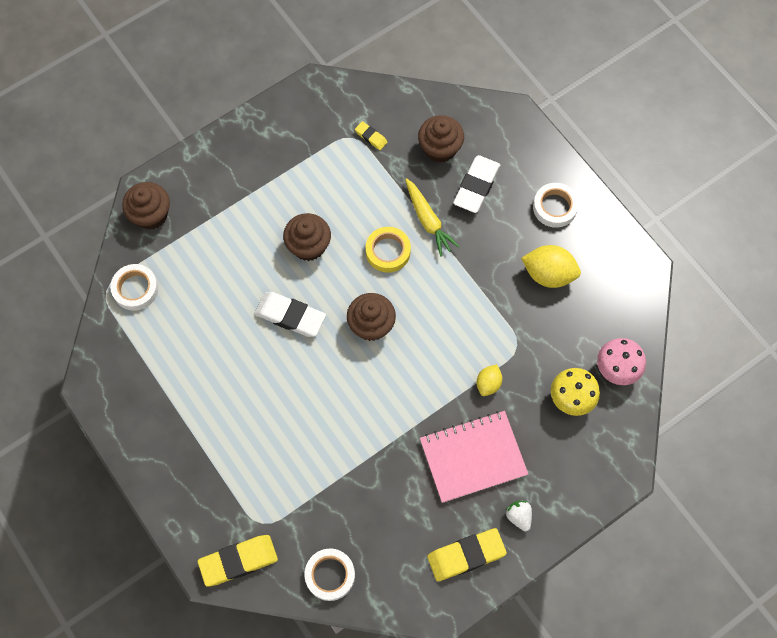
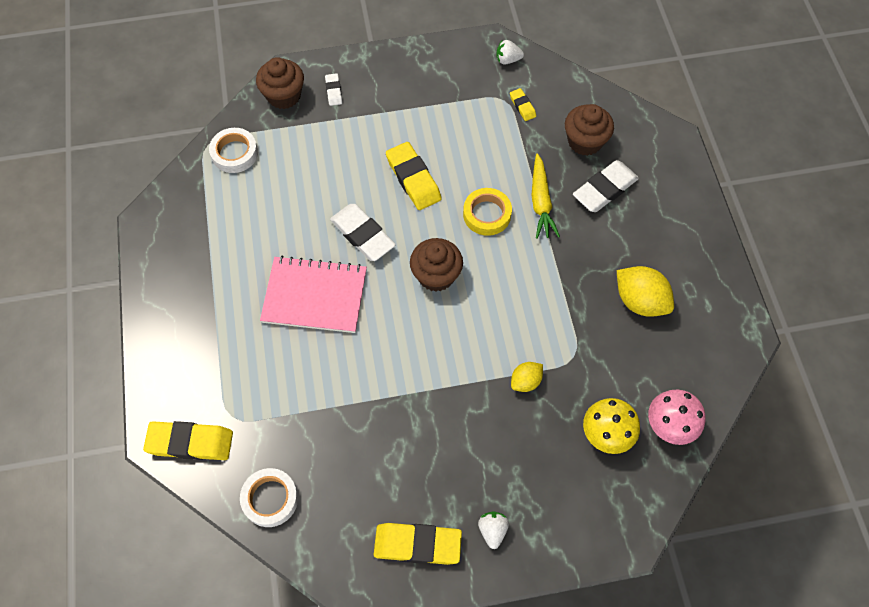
camera: 25 degrees right, 5 degrees down
(195, 191) = (333, 91): none -> white eraser
(308, 246) = (413, 179): brown cupcake -> yellow eraser
(336, 97) = (507, 60): none -> white strawberry
(473, 457) = (474, 447): pink notebook -> pink notebook (315, 296)
(555, 207) = (676, 240): white tape -> none

